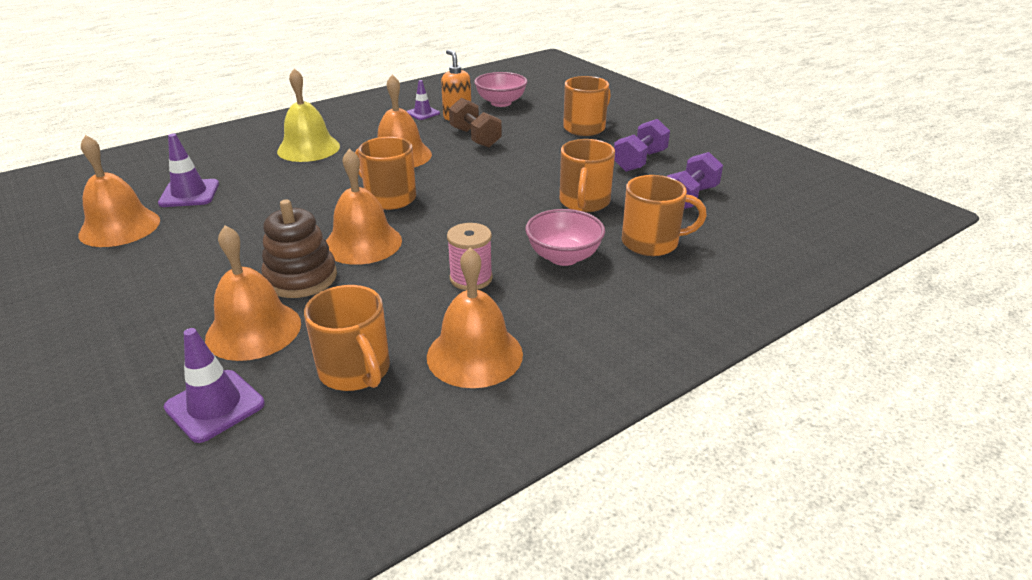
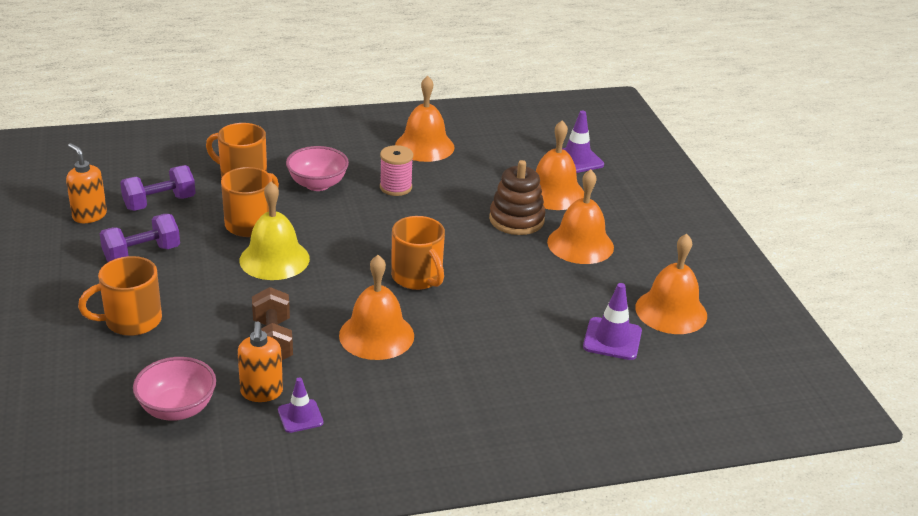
camera: 160 degrees left, 0 degrees up
(308, 148) = (476, 381): yellow bell -> yellow bell (274, 259)
(355, 371) = (496, 156): orange mug -> none
(363, 243) = (460, 236): orange bell -> orange bell (580, 244)
(727, 175) = (89, 215): none -> orange soap dispenser

